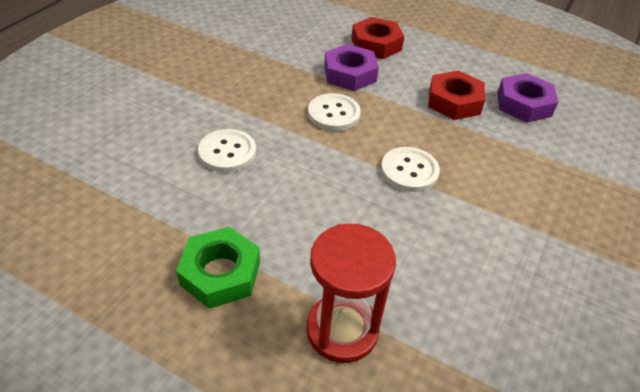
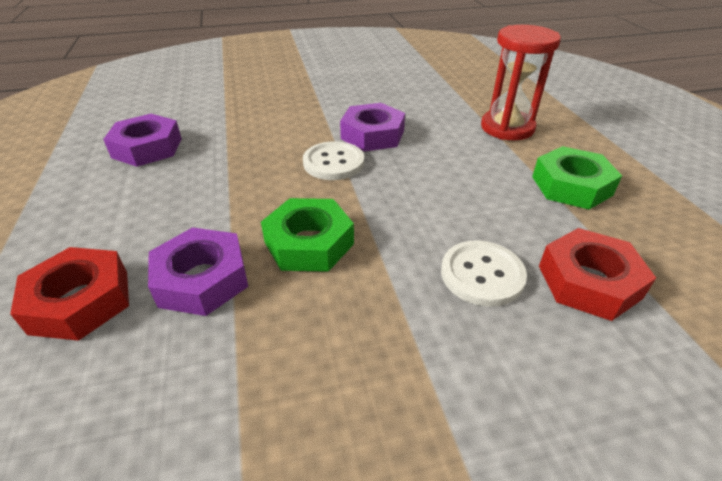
camera: 130 degrees left, 5 degrees down
(334, 114) = (309, 243): white button -> green nut
(432, 220) = (372, 135): none -> purple nut
(454, 101) = (186, 182): red nut -> red nut (588, 281)

